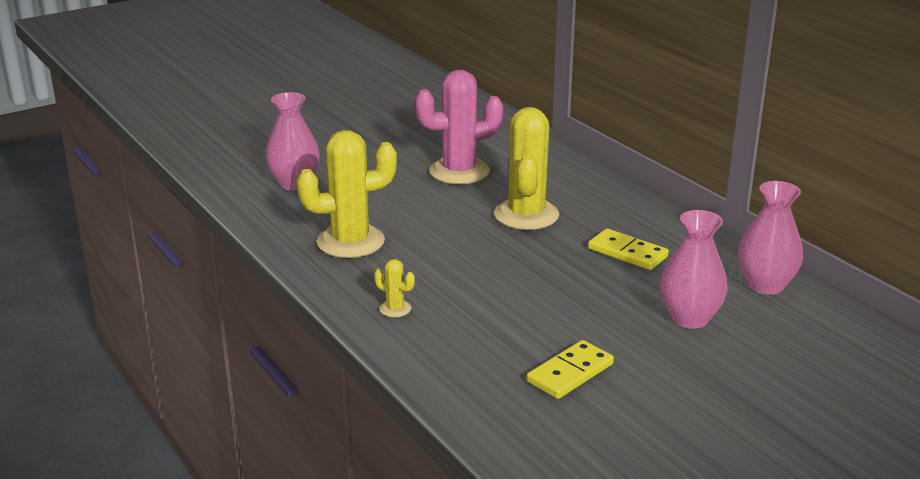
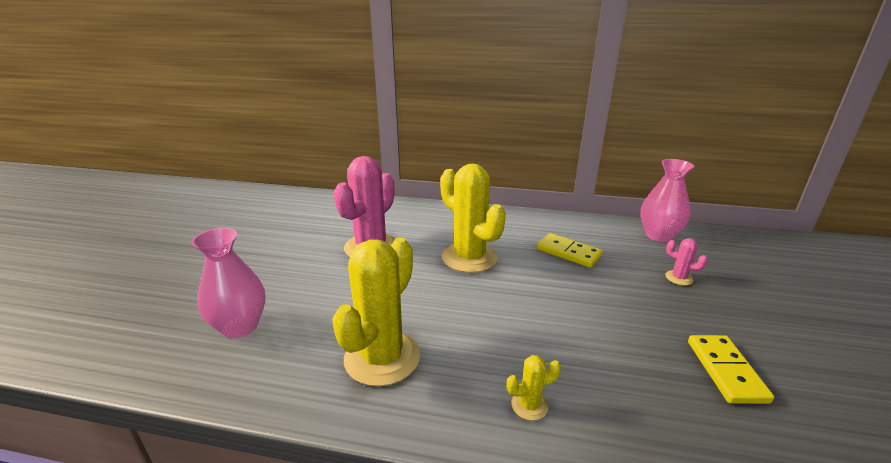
camera: 45 degrees left, 0 degrees up
(627, 253) = (568, 252): yellow domino -> yellow domino turned 45 degrees clockwise
(689, 318) = (679, 278): pink vase -> pink cactus

